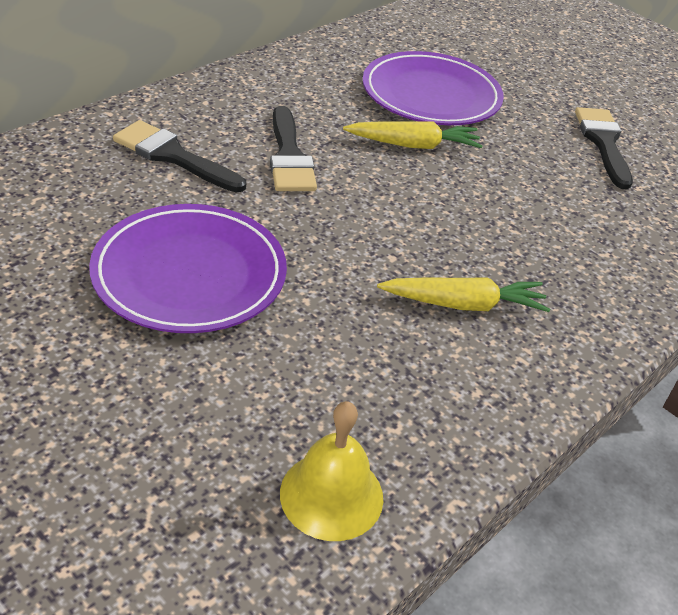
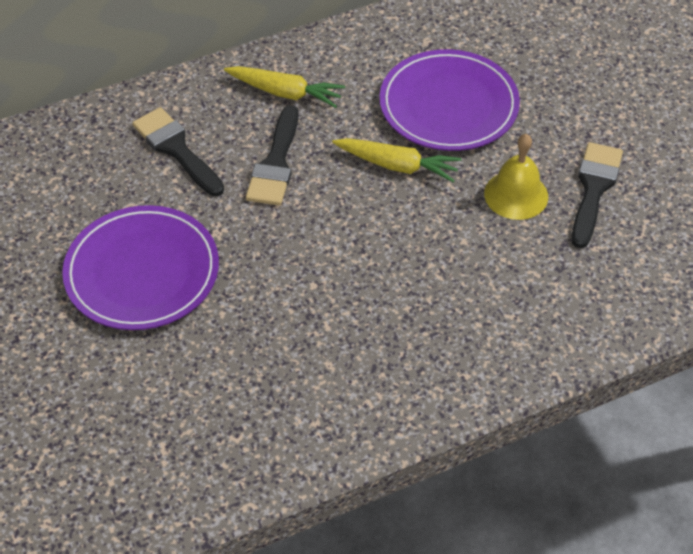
camera: 25 degrees right, 10 degrees up
(331, 495) = (164, 477): yellow bell -> yellow bell (516, 195)
(463, 304) = (349, 342): yellow carrot -> yellow carrot (285, 93)

